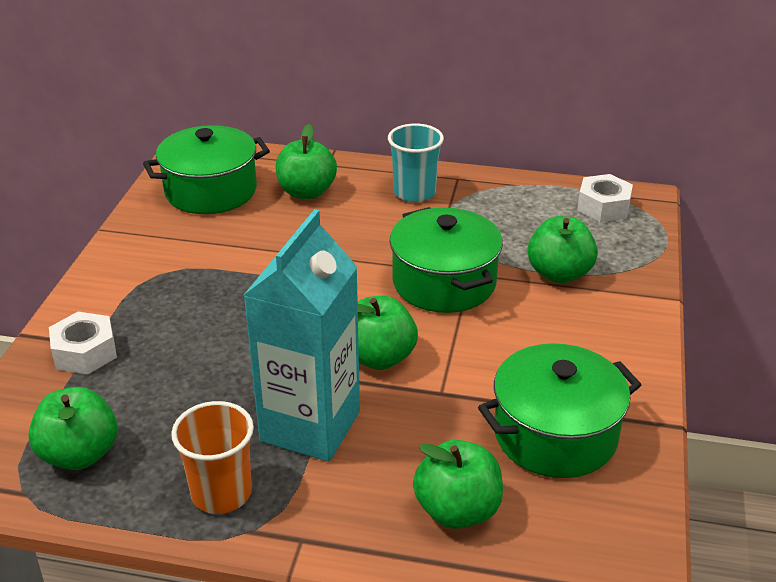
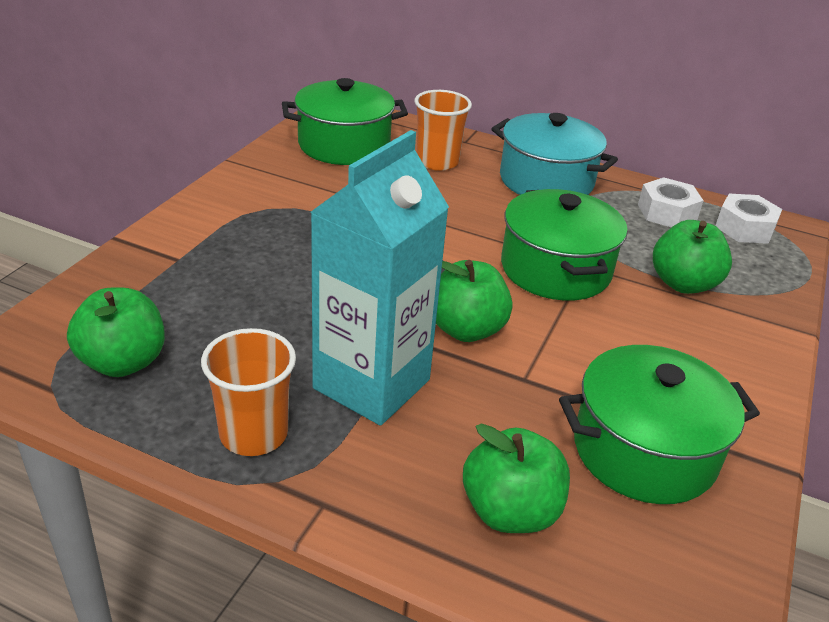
camera: 10 degrees right, 0 degrees up
(85, 352) = (168, 266): white nut -> white nut (667, 212)
(306, 192) = (437, 162): green apple -> orange cup
(414, 192) = (546, 181): turquoise cup -> turquoise pot

